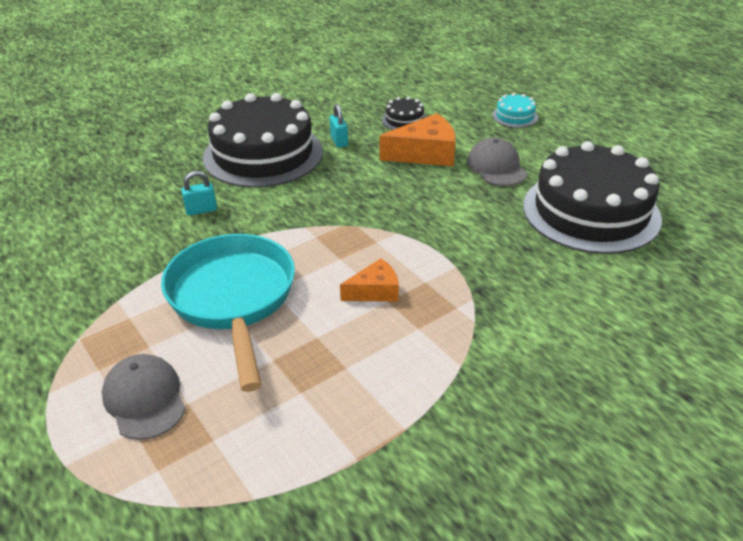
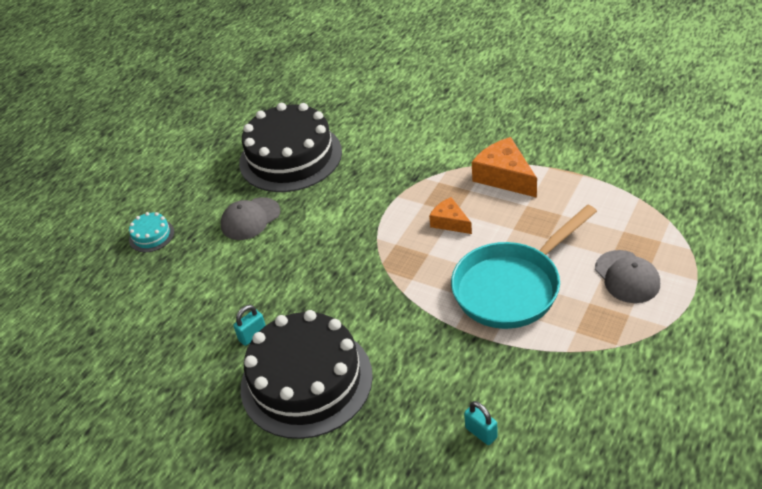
camera: 110 degrees left, 5 degrees up
(144, 399) = (627, 277): grey cap -> grey cap turned 60 degrees counterclockwise
(201, 210) = (424, 372): turquoise padlock -> turquoise padlock (481, 433)
(404, 120) = (188, 306): black cake -> none
(425, 154) = (248, 267): orange cheese -> orange cheese (504, 177)

